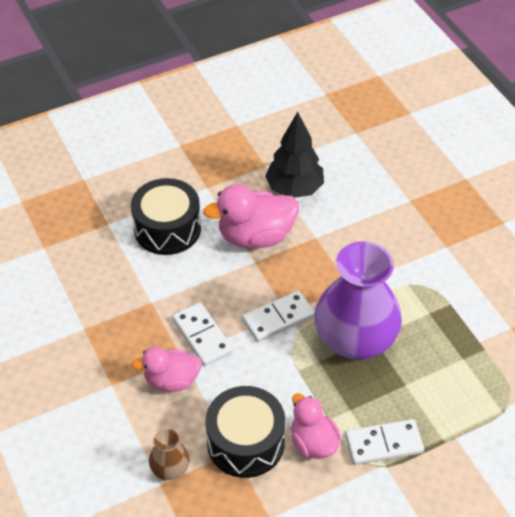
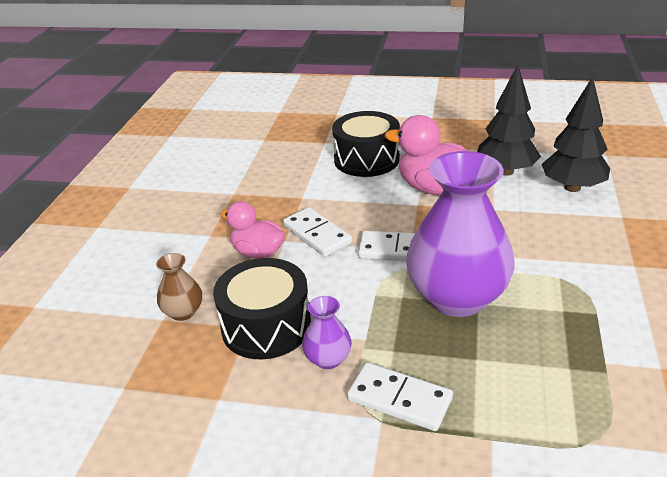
camera: 40 degrees right, 15 degrees down
(202, 336) = (316, 234): white domino -> white domino turned 45 degrees counterclockwise
(313, 442) = (328, 359): pink duck -> purple vase
(356, 184) = (572, 187): none -> black tree

